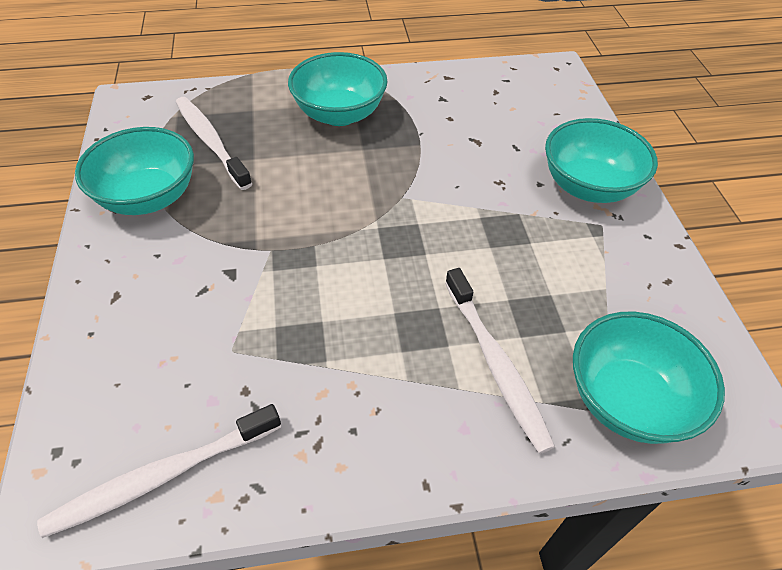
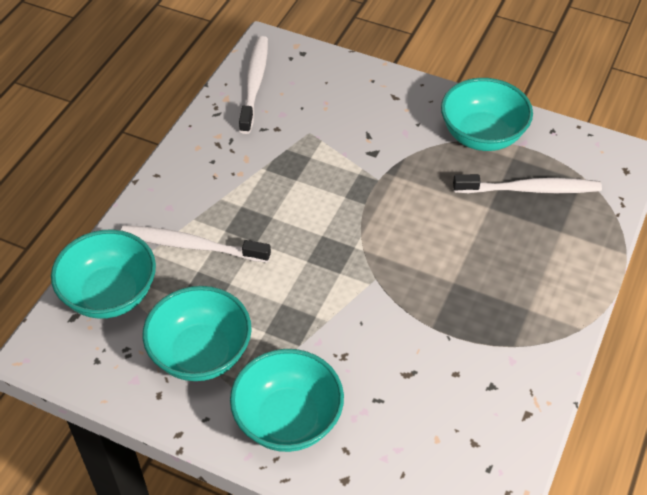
camera: 125 degrees right, 0 degrees up
(339, 114) = (516, 290): turquoise bowl -> turquoise bowl (201, 353)

